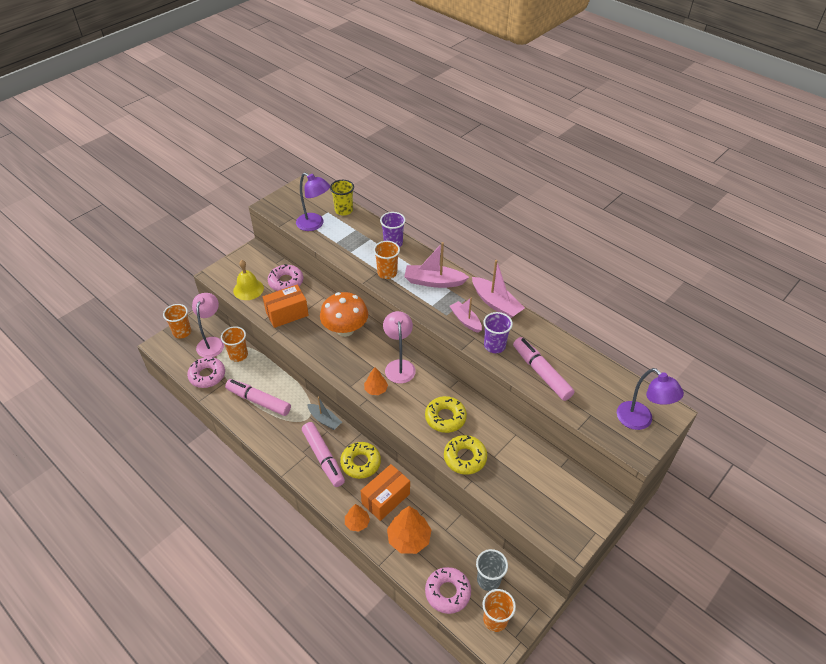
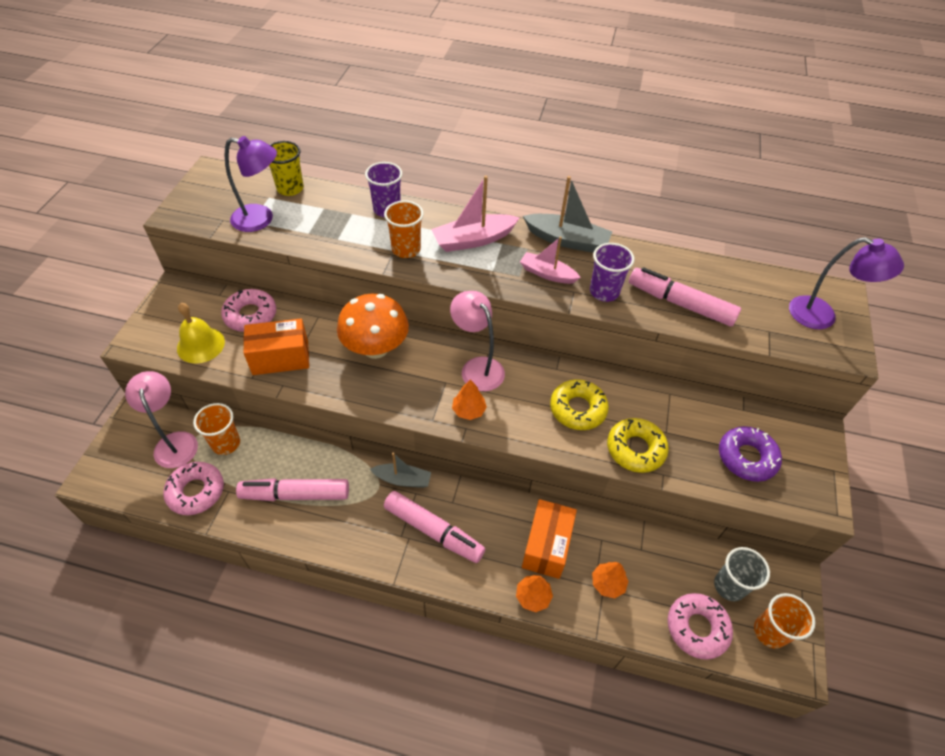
camera: 30 degrees left, 5 degrees up
(182, 332) = (118, 445): orange cup -> none
(287, 314) = (280, 358): orange box -> orange box turned 45 degrees clockwise
(360, 463) = (485, 515): yellow donut -> none
(409, 538) = (607, 583): orange tree -> orange tree, size x0.58
(496, 303) = (567, 240): pink boat -> grey boat
(537, 496) = (746, 458): none -> purple donut

